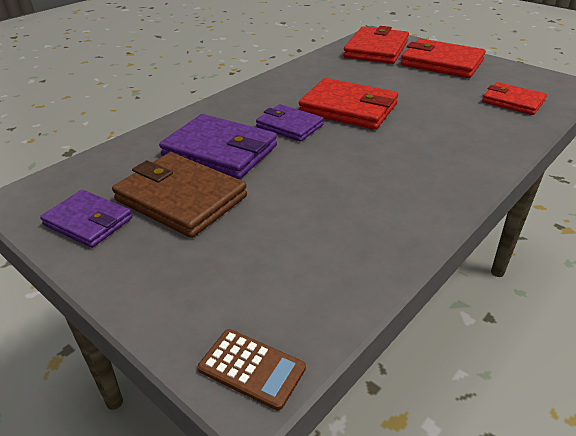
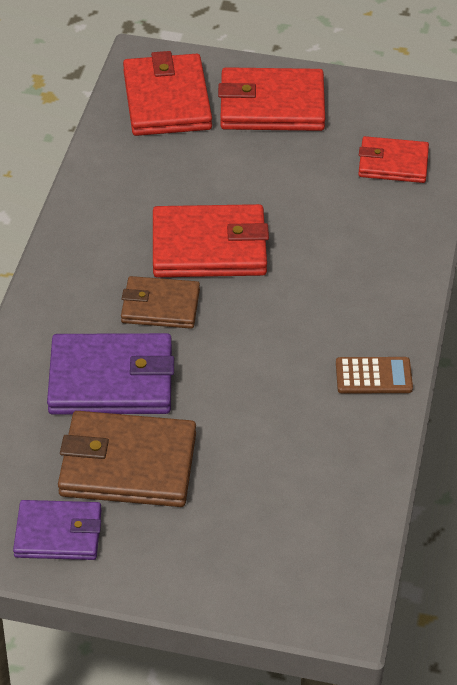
camera: 30 degrees left, 10 degrees up
(252, 368) = (334, 601): brown calculator -> brown calculator (373, 376)
(289, 126) = (160, 306): purple wallet -> brown wallet

